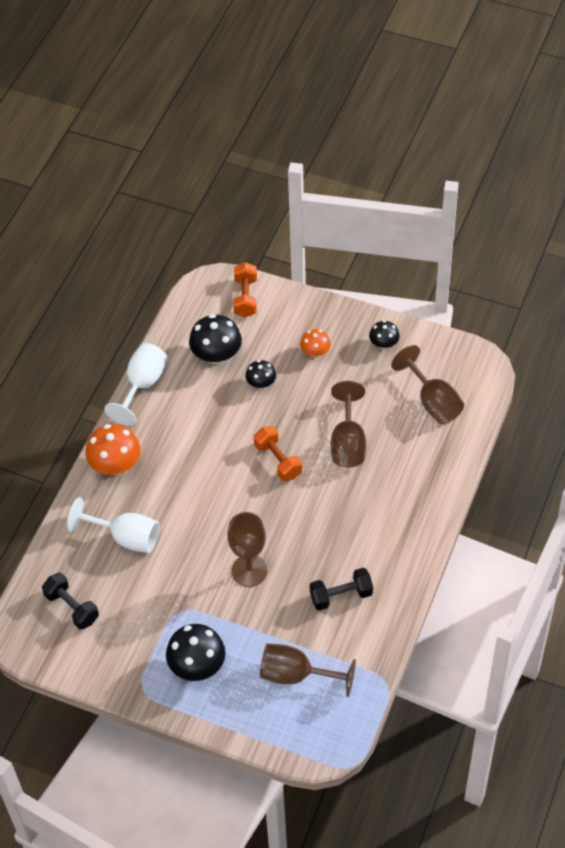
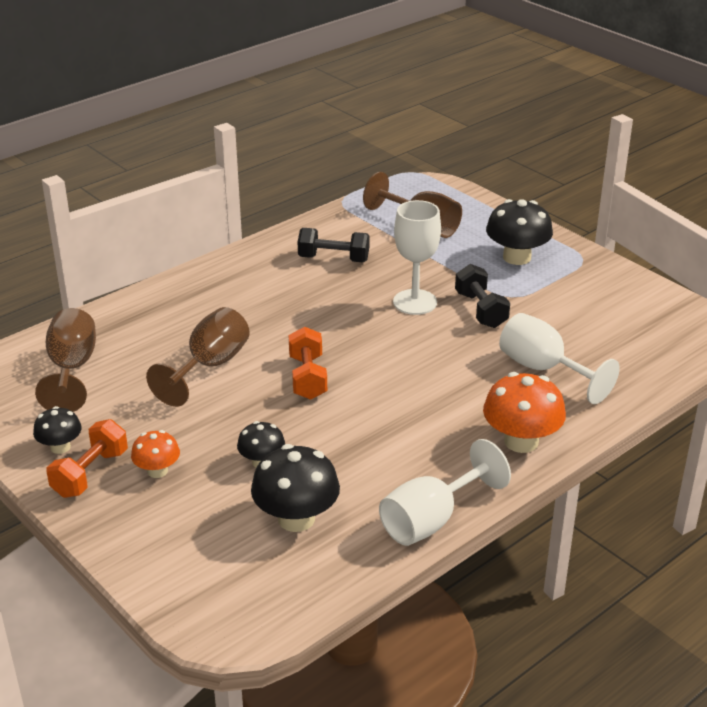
camera: 155 degrees left, 20 degrees down
(72, 607) = (636, 333): black dumbbell -> black dumbbell (481, 310)
(245, 297) = (189, 583): orange dumbbell -> orange dumbbell (90, 473)
(249, 570) = (415, 302): brown goblet -> white goblet

